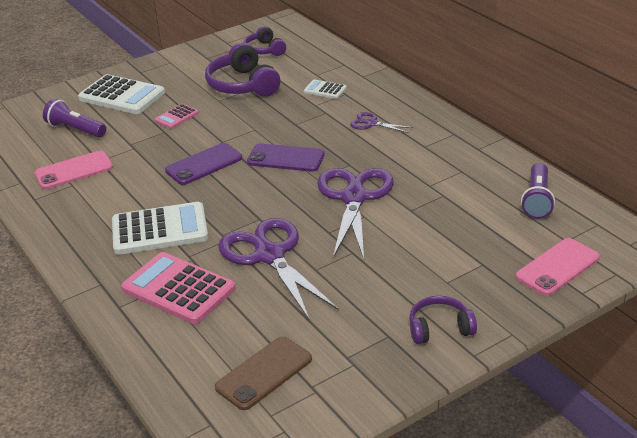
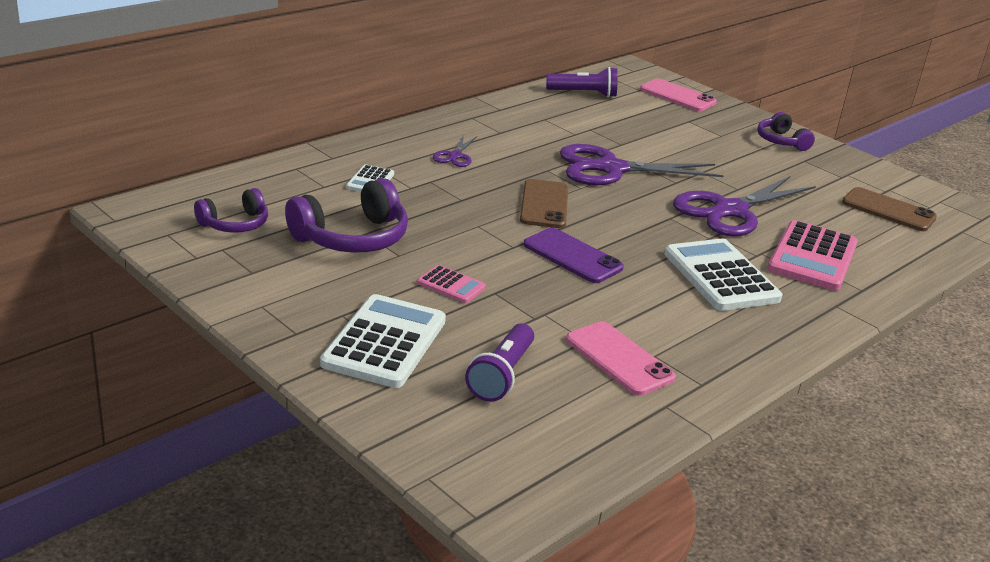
camera: 105 degrees left, 5 degrees down
(286, 158) = (544, 204): purple phone -> brown phone

